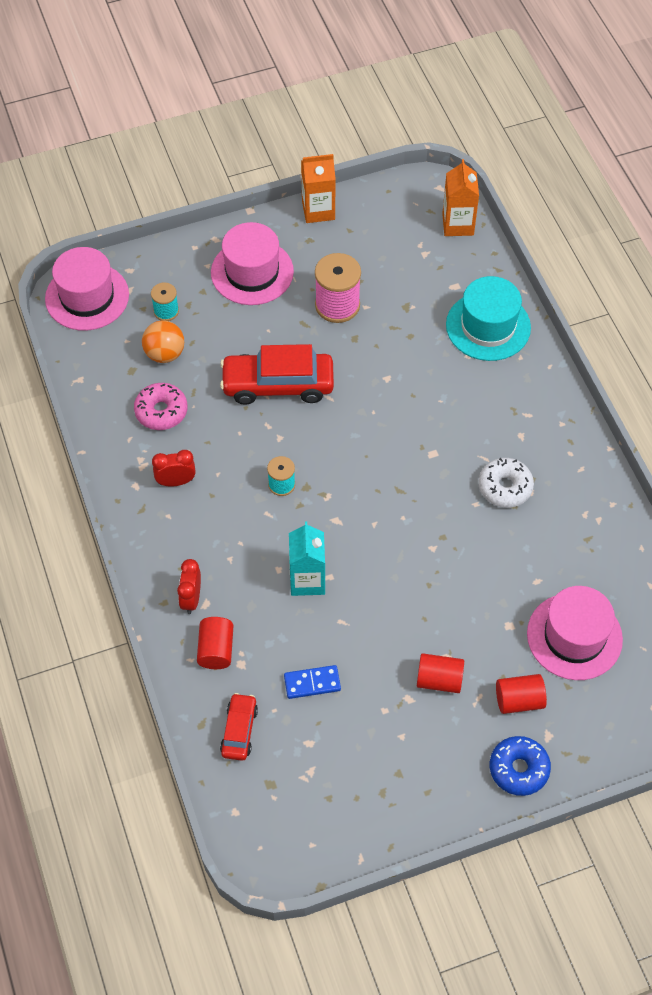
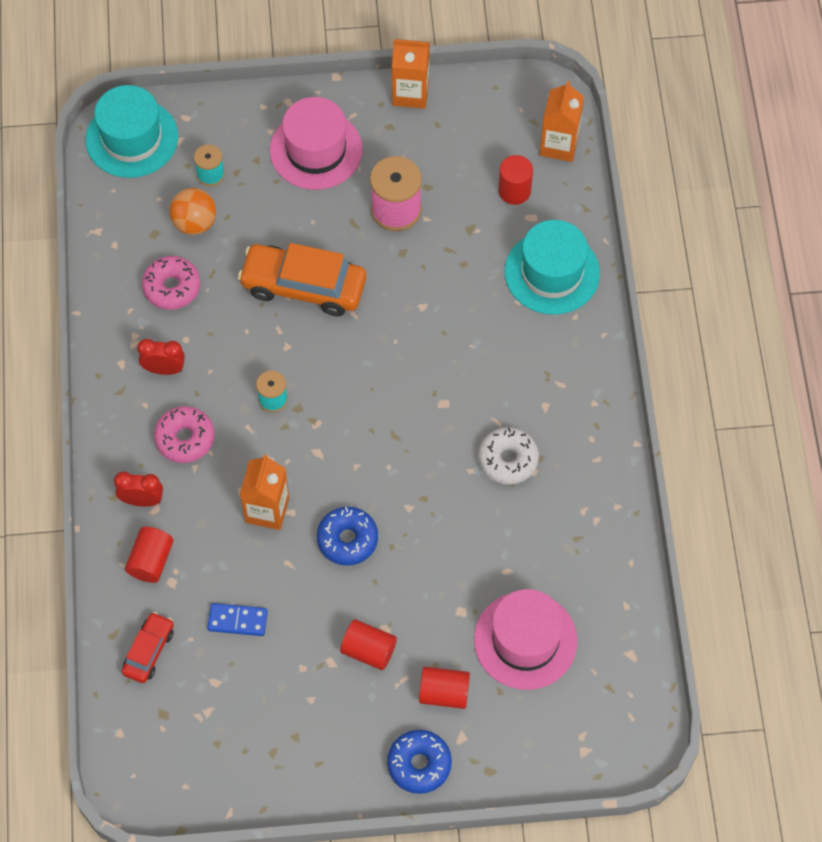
camera: 15 degrees right, 5 degrees up
(87, 297) = (132, 138): pink hat -> turquoise hat
(191, 599) = (142, 500): red clock -> red clock turned 75 degrees clockwise
(213, 536) = (185, 438): none -> pink donut
(278, 385) = (303, 286): red car -> orange car
(307, 580) = (267, 510): turquoise carton -> orange carton
(387, 588) = (347, 539): none -> blue donut
(433, 268) = (514, 191): none -> red cylinder

